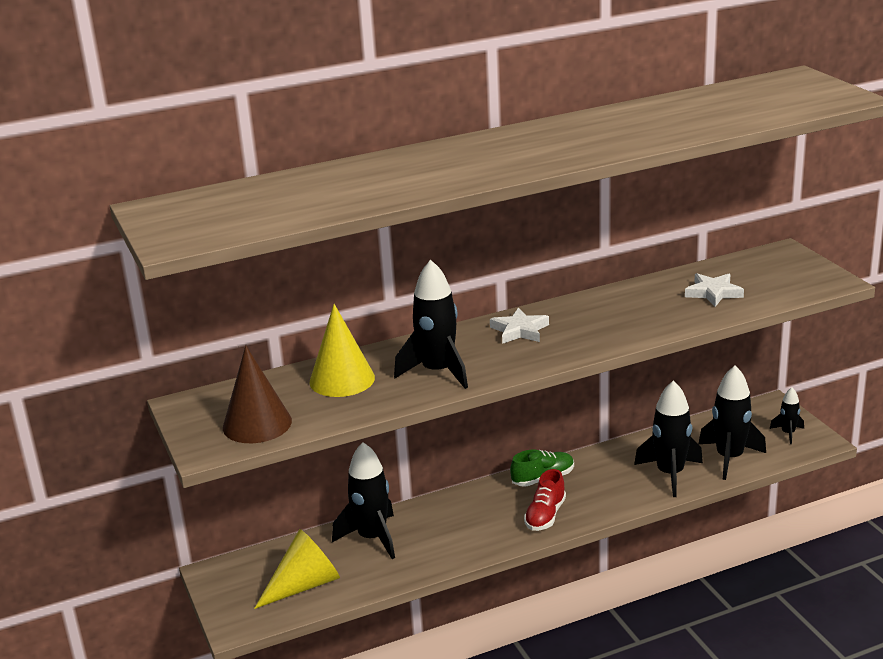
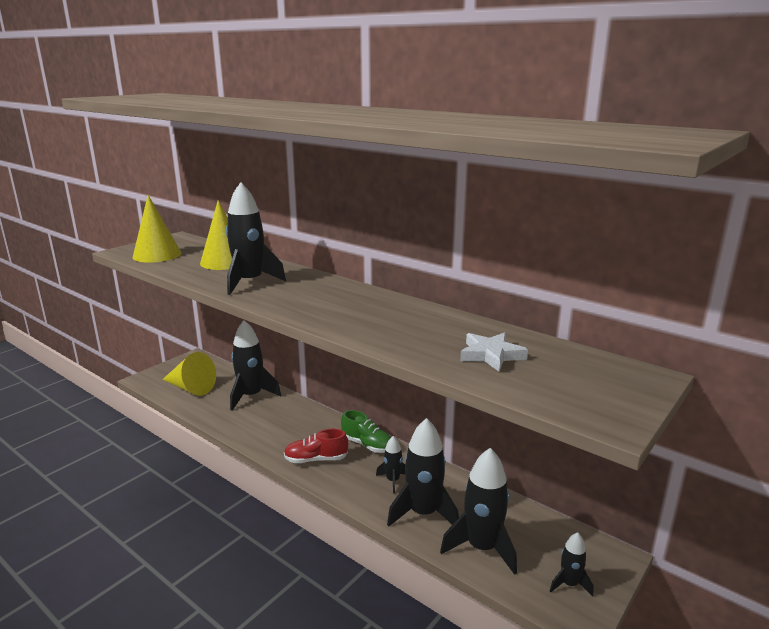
camera: 60 degrees right, 5 degrees down
(257, 424) = (157, 255): brown cone -> yellow cone
(520, 330) = (336, 294): white star -> none
(613, 478) = (393, 480): none -> black rocket

